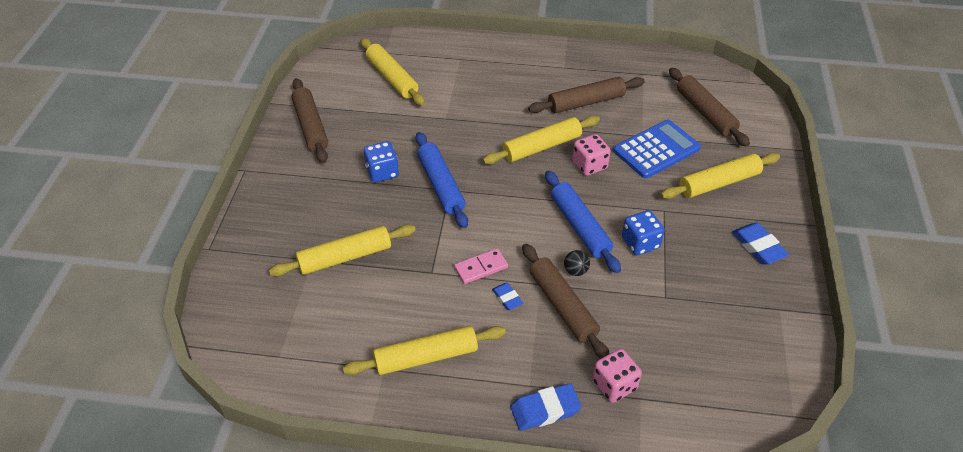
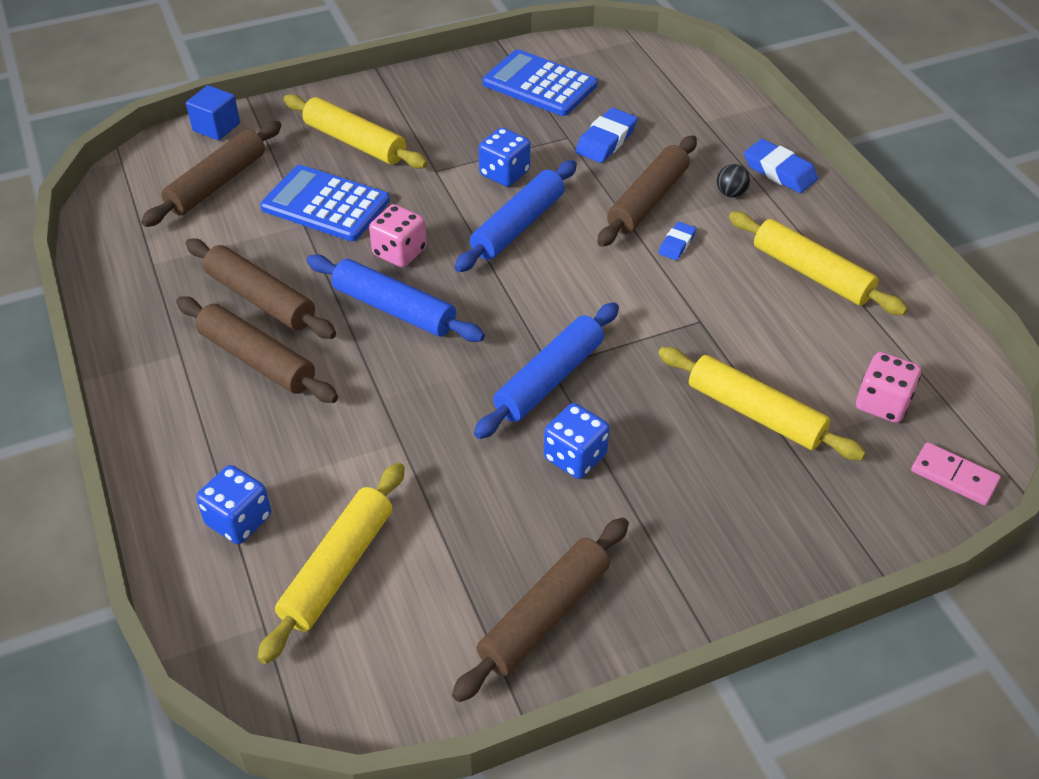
camera: 120 degrees left, 0 degrees up
(443, 59) = (239, 520): none -> blue dice
(481, 268) = (654, 281): pink domino -> pink domino (954, 476)
(539, 89) = (257, 359): none -> brown rolling pin
(541, 147) = (394, 309): yellow rolling pin -> blue rolling pin
(575, 271) = (589, 207): black ball -> black ball (731, 193)
(614, 385) = (707, 139): pink dice -> pink dice (882, 403)
(747, 312) = (539, 84): none -> blue calculator
(758, 247) = (440, 95): blue eraser -> blue eraser (606, 140)
(769, 127) = (216, 127): none -> blue cube

